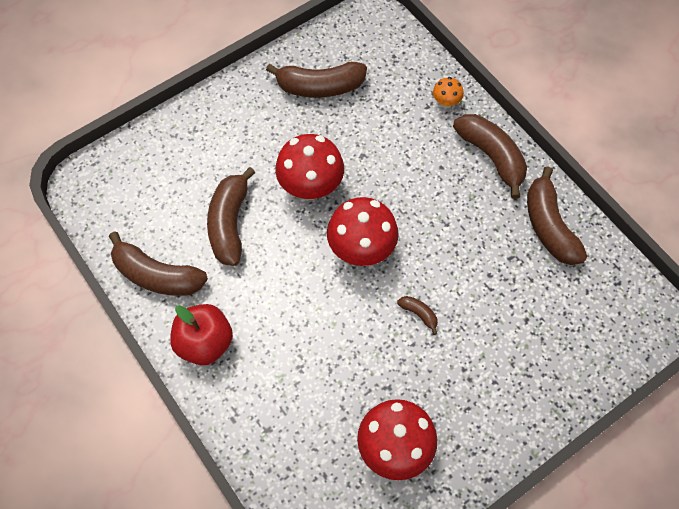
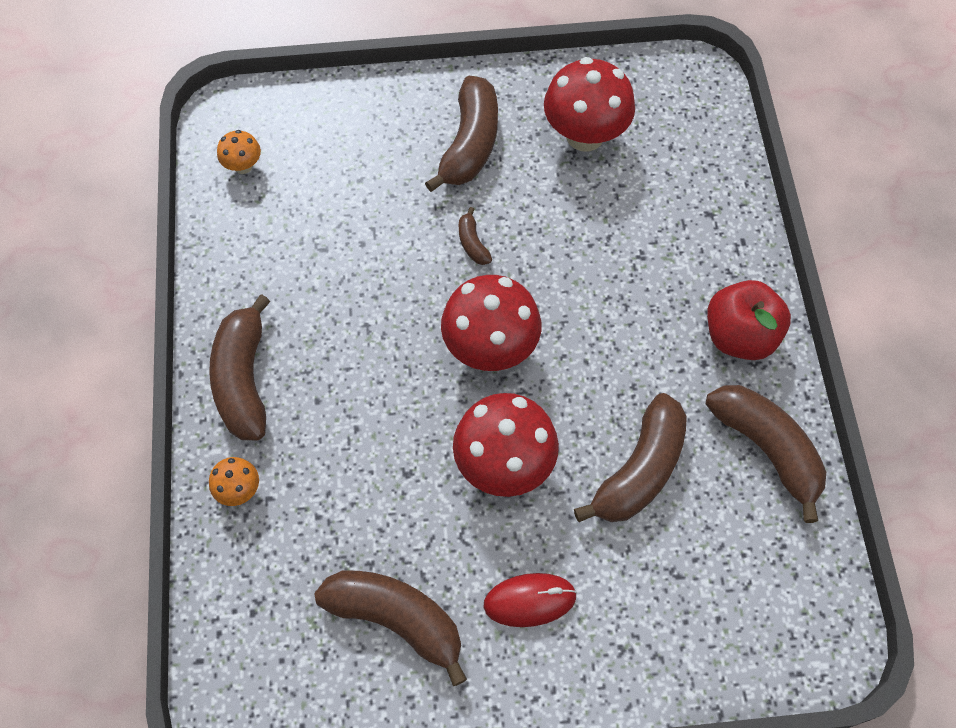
camera: 150 degrees left, 0 degrees up
(256, 128) = (529, 600): none -> red mouse
(549, 226) = (250, 260): brown banana -> brown banana (470, 144)
(609, 286) = (243, 166): none -> orange mushroom

